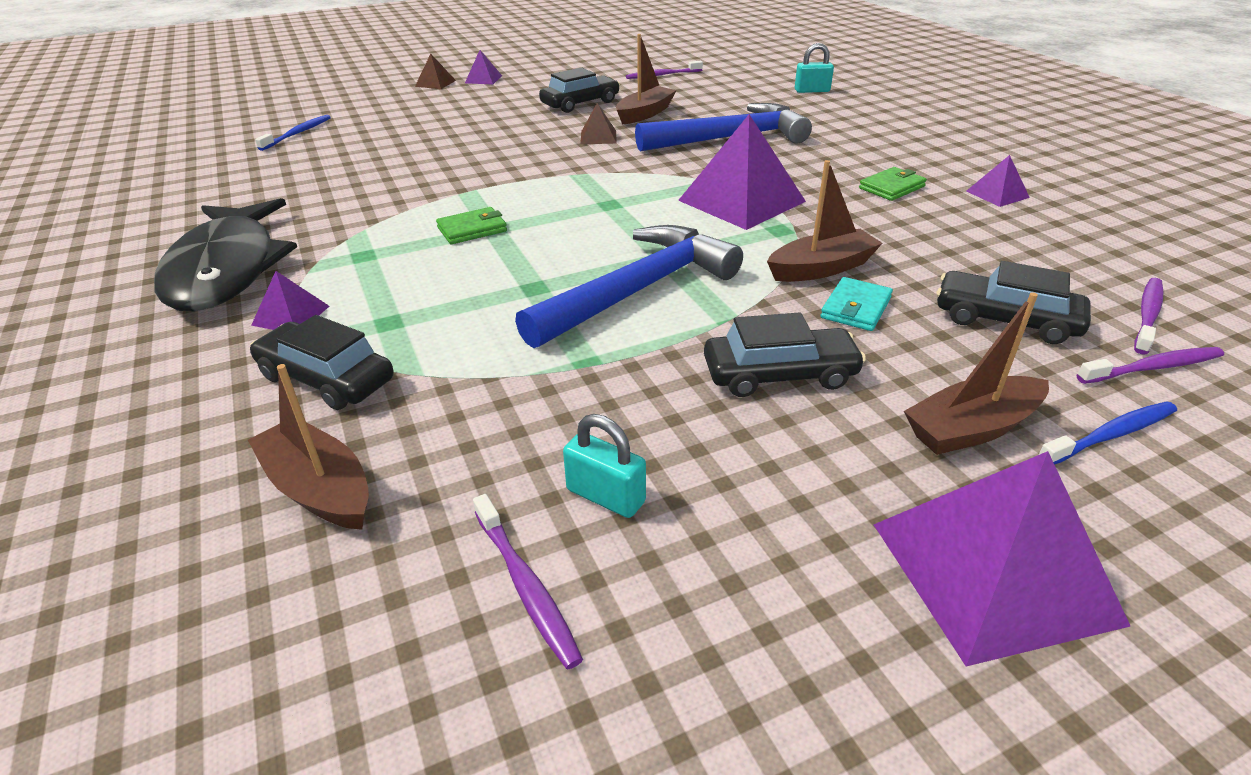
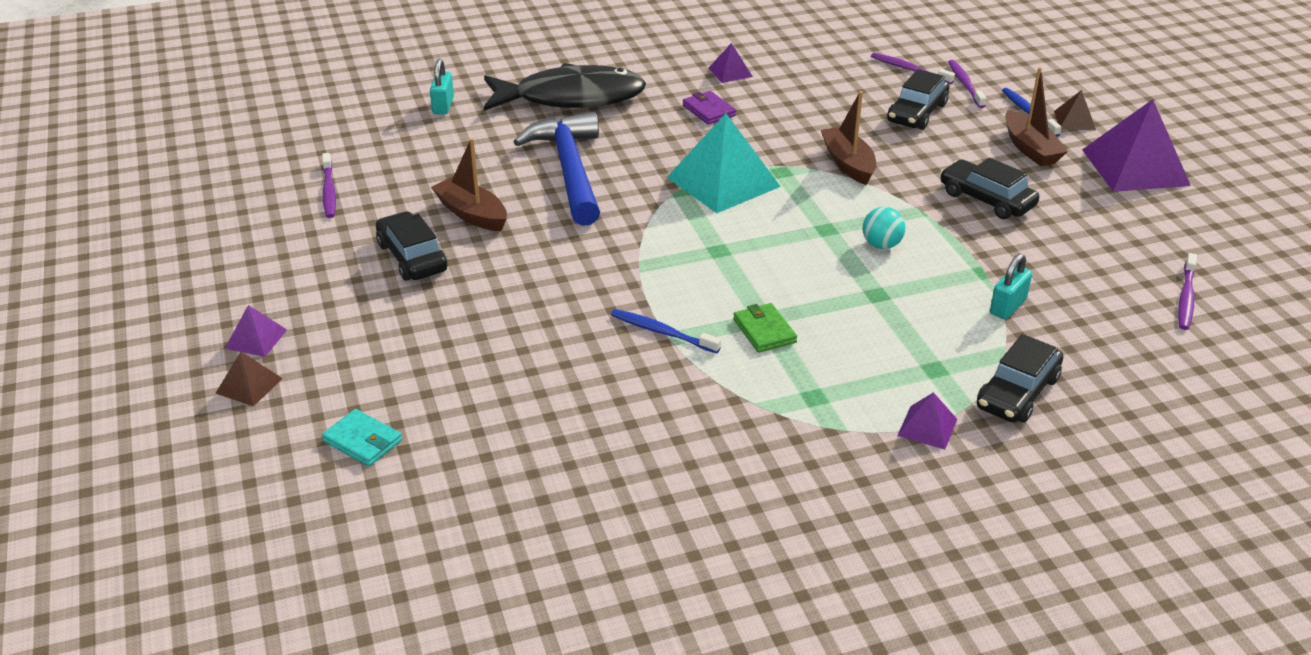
camera: 85 degrees left, 0 degrees up
(227, 269) = (840, 488): black fish -> black fish (571, 98)
(298, 133) = (428, 504): blue toothbrush -> blue toothbrush (662, 332)
(319, 489) = (1135, 379): brown boat -> none
(526, 586) = (1186, 298): purple toothbrush -> purple toothbrush turned 135 degrees clockwise
(598, 137) = (537, 249): brown pyramid -> brown pyramid (1074, 120)
(605, 496) = (1113, 270): turquoise padlock -> turquoise padlock (1008, 306)
(637, 290) = (881, 245): blue hammer -> turquoise ball
(741, 200) = (723, 182): purple pyramid -> turquoise pyramid
(779, 374) = (986, 199): black car -> black car turned 45 degrees counterclockwise
(855, 308) = (904, 160): turquoise wallet -> turquoise wallet (362, 441)
(892, 187) = (709, 110): green wallet -> purple wallet

